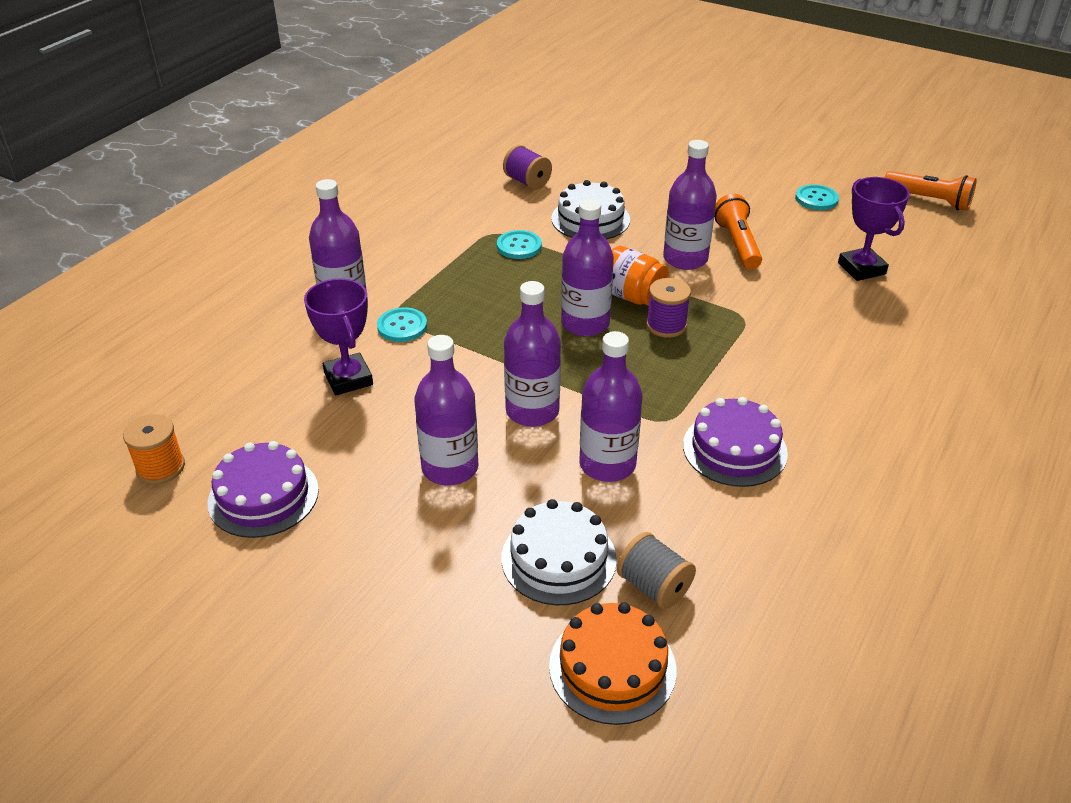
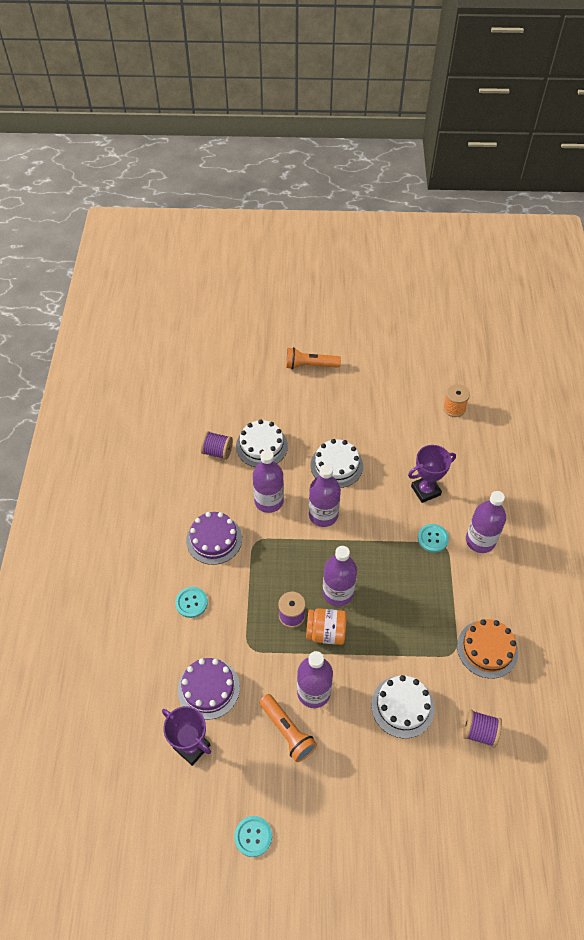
camera: 150 degrees right, 15 degrees up
(263, 496) = (400, 416): purple cake -> purple cake (208, 688)
(348, 379) = (425, 490): purple trophy -> purple trophy turned 60 degrees counterclockwise
(450, 468) = (336, 465): purple bottle -> white cake
(519, 246) = (426, 647): turquoise button -> turquoise button (191, 602)
(612, 667) = (217, 415): orange cake -> orange cake (487, 649)
(654, 586) = (217, 452): grey spool -> purple spool
(929, 200) = (161, 889): orange flashlight -> orange flashlight (310, 365)

